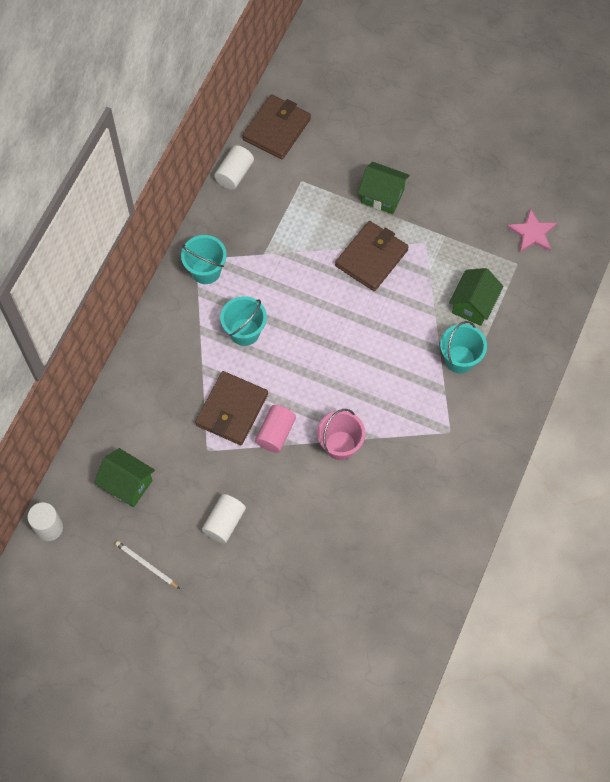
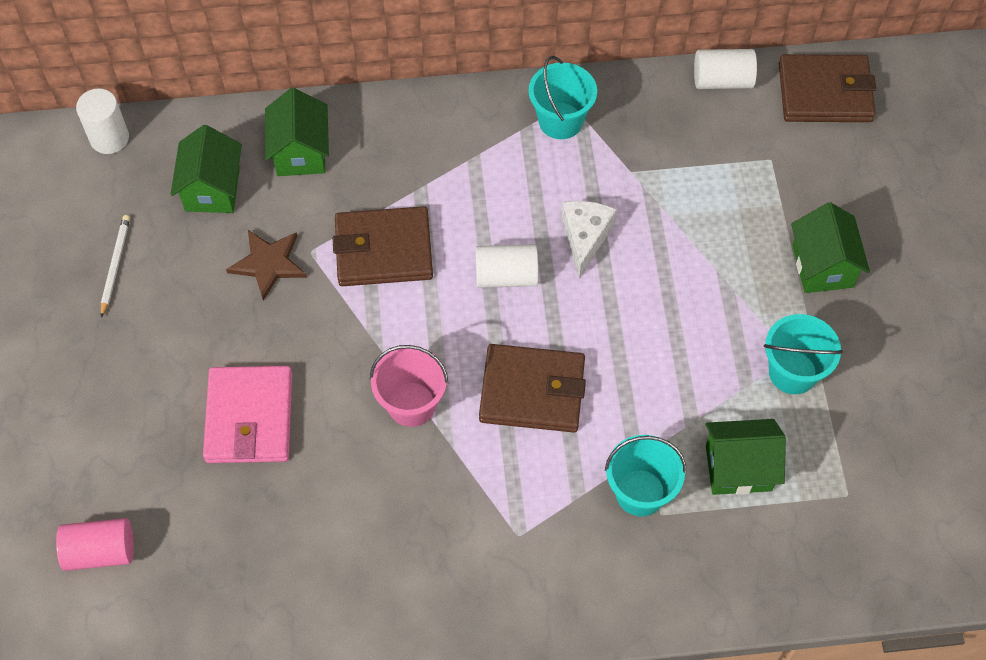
camera: 60 degrees right, 5 degrees down
(134, 422) = (300, 152): none -> green house
(201, 477) = (268, 264): none -> brown star
(224, 522) = (221, 322): white cylinder -> white cylinder (506, 276)
(245, 332) = (503, 208): turquoise bucket -> turquoise bucket (792, 372)
(276, 433) = (381, 317): pink cylinder -> pink cylinder (100, 551)
(291, 301) = (585, 237): none -> white cheese
(297, 536) = (249, 417): none -> pink wallet
(371, 258) = (717, 300): brown wallet -> brown wallet (532, 391)
(532, 233) = (913, 491): pink star -> none

